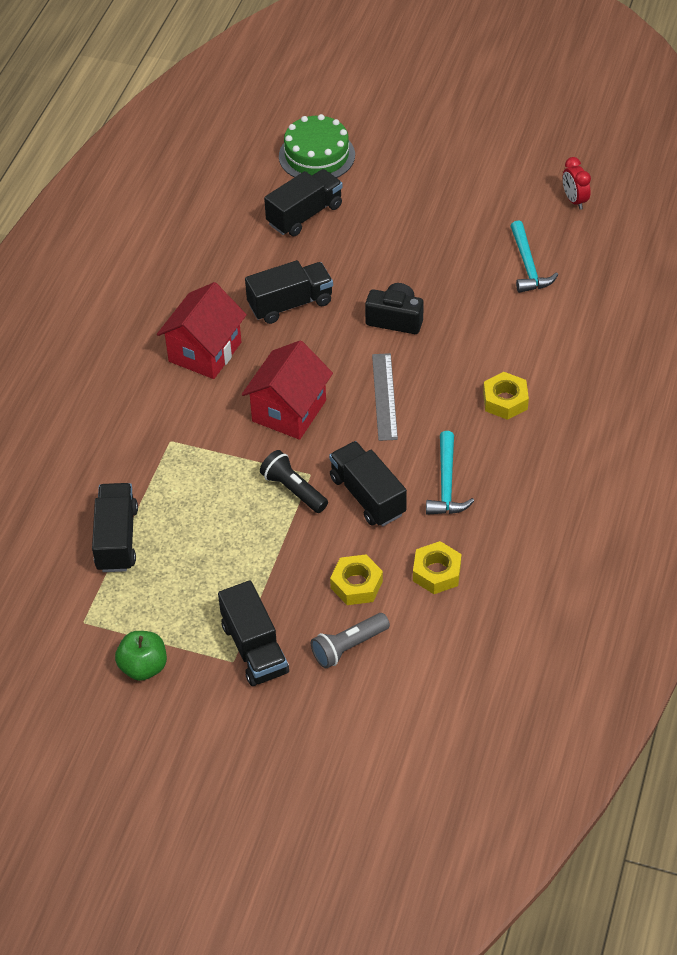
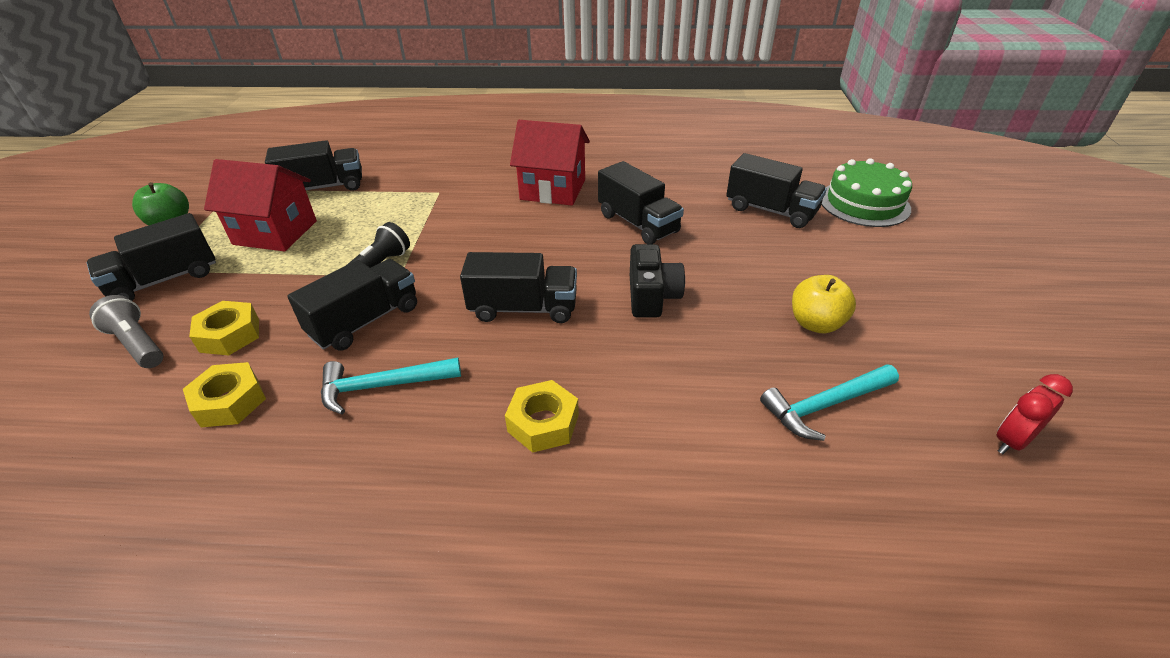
camera: 75 degrees right, 10 degrees down
(289, 411) = (487, 247): red house -> red house (275, 232)
(384, 396) = (523, 308): grey ruler -> black truck
(454, 241) = (816, 323): none -> yellow apple

